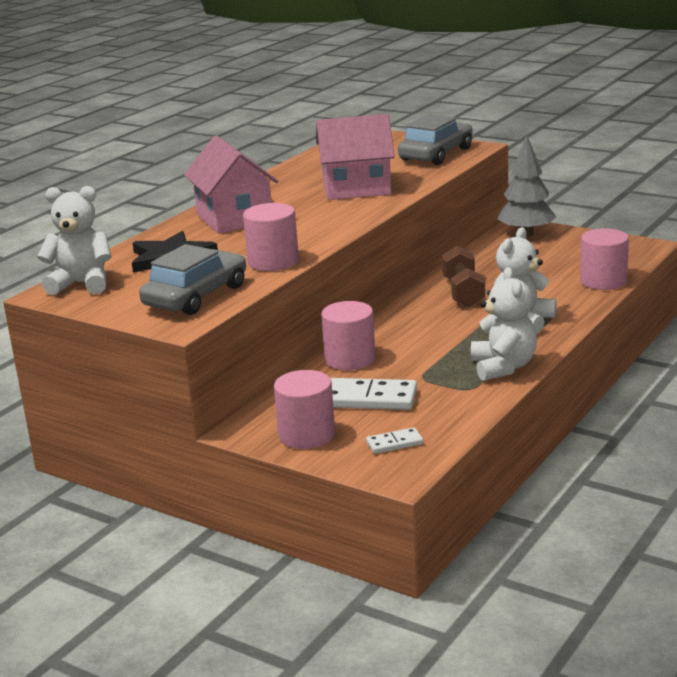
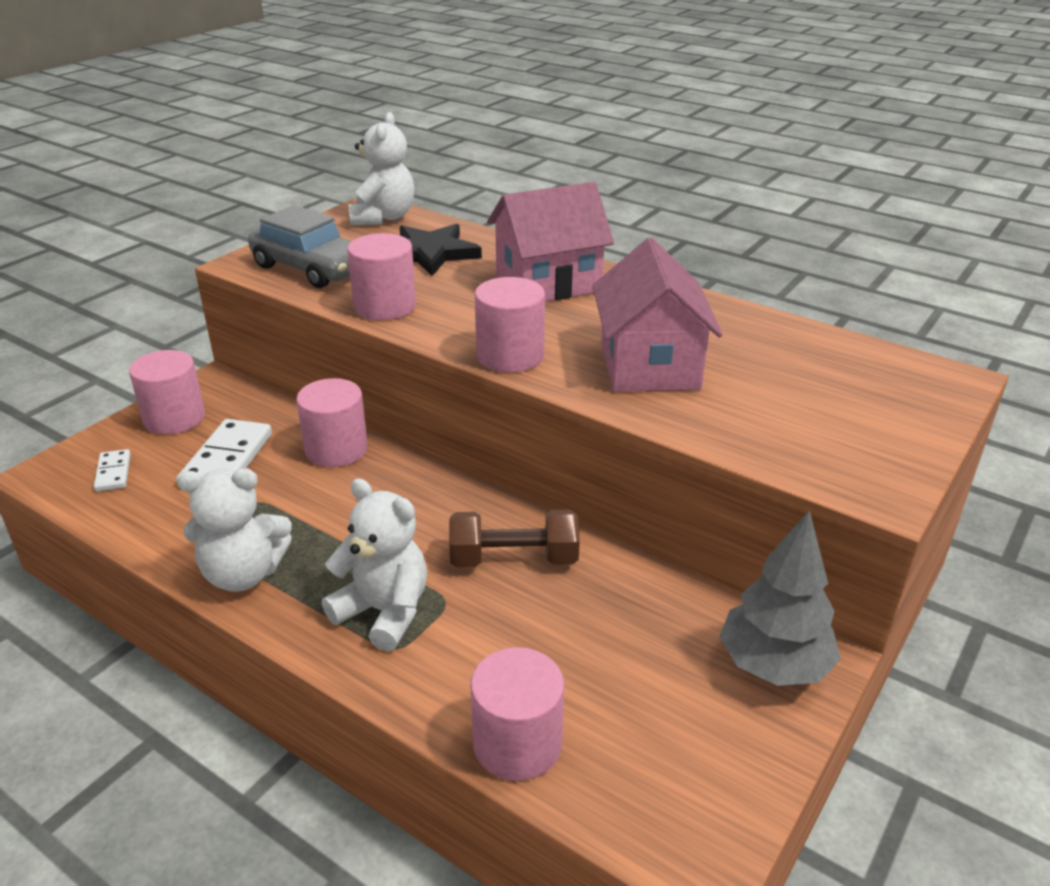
camera: 90 degrees right, 10 degrees up
(348, 220) = (510, 356): none -> pink cylinder
(436, 154) = (830, 446): grey car -> none

